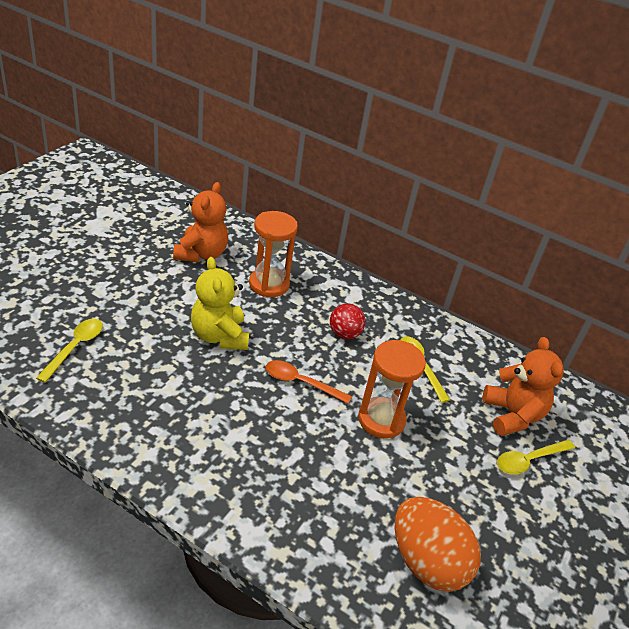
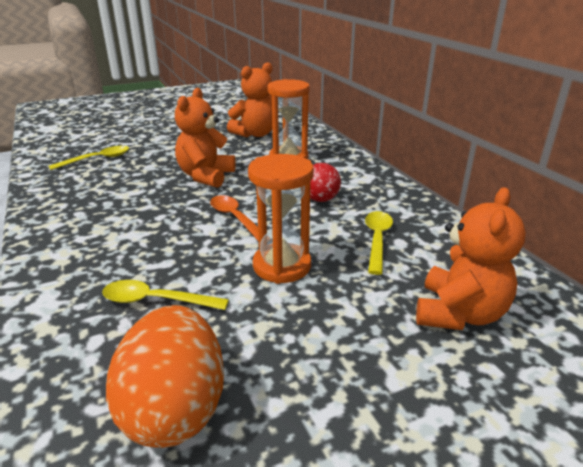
camera: 40 degrees right, 10 degrees down
(219, 336) = (206, 176): yellow teddy bear -> orange teddy bear
(528, 460) = (439, 366): yellow spoon -> yellow spoon (156, 300)

